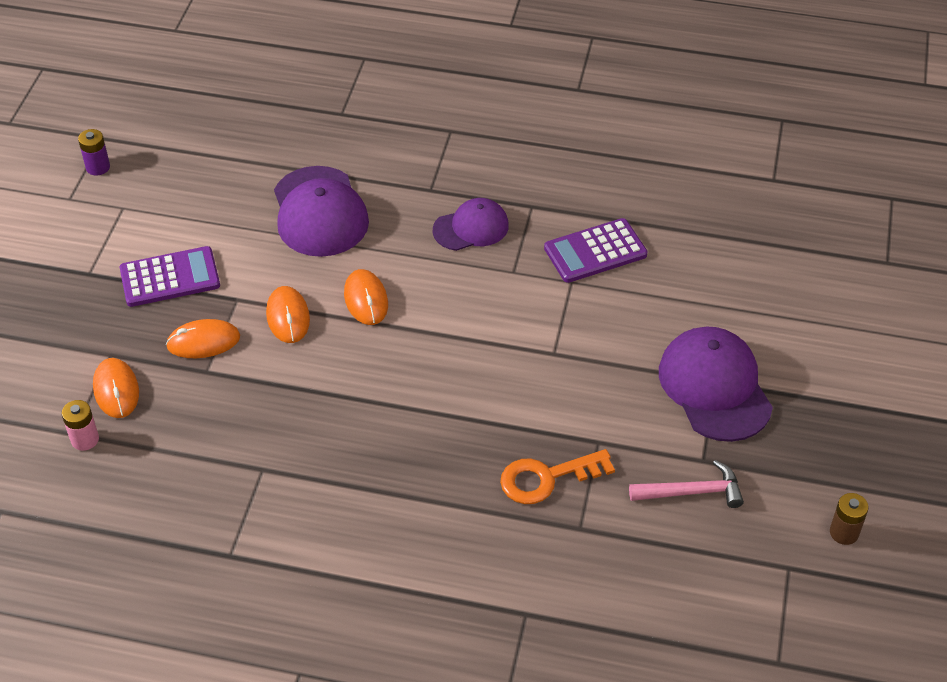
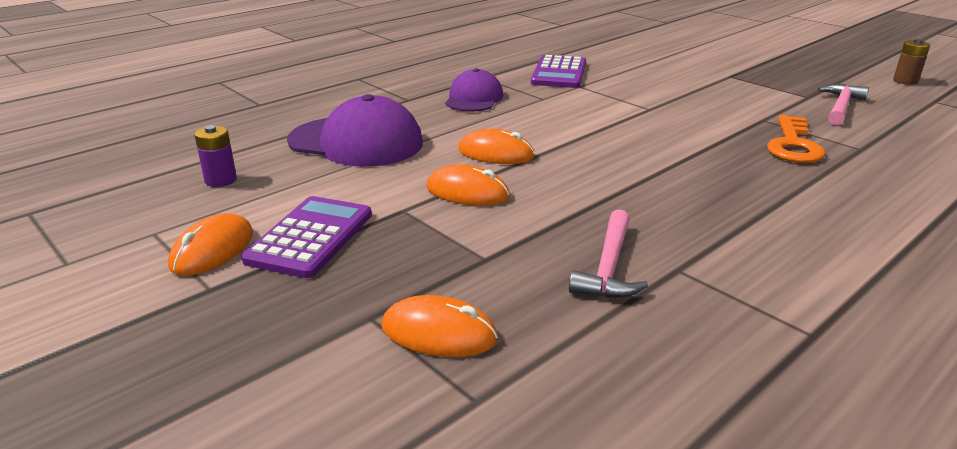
camera: 55 degrees left, 20 degrees down
(85, 439) = (501, 392): pink battery -> none
(98, 167) = (63, 229): purple battery -> purple battery (221, 180)
(203, 342) = (438, 247): orange mouse -> orange mouse (212, 250)
(240, 434) = (609, 267): none -> pink hammer
(714, 387) = (736, 77): purple cap -> none

